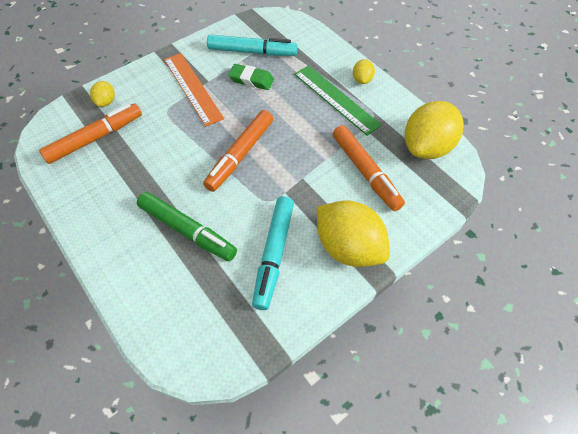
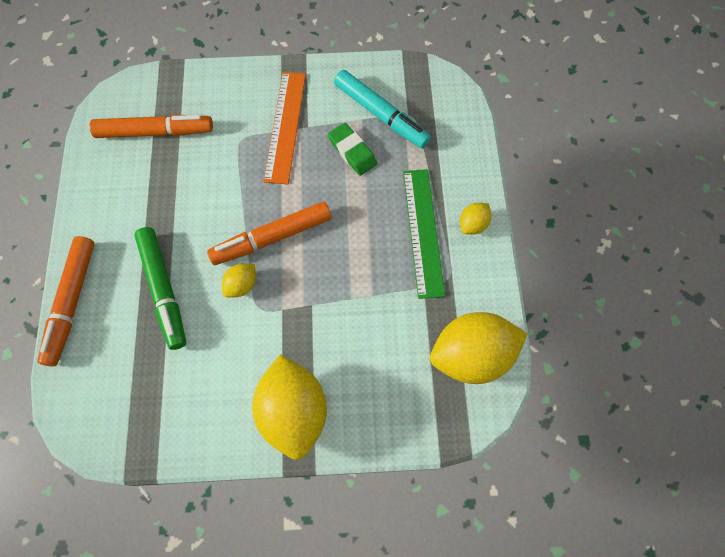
camera: 35 degrees right, 10 degrees up
(106, 102) = (193, 93): yellow lemon -> yellow lemon (242, 285)
(274, 254) = (219, 370): turquoise marker -> none
(365, 172) = (380, 341): orange marker -> orange marker (72, 302)

